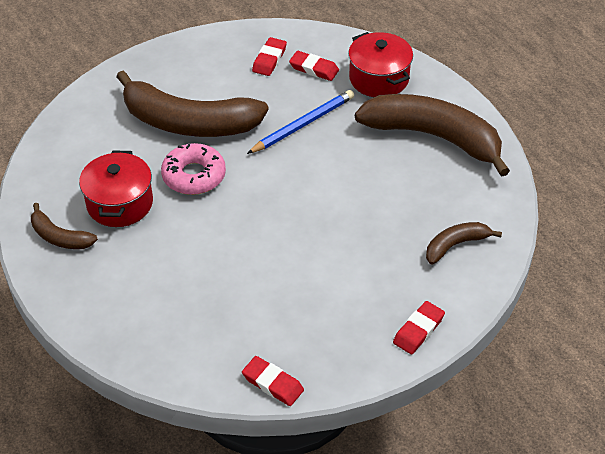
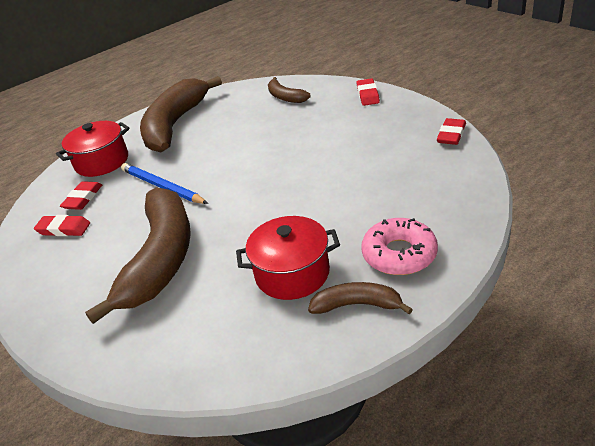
camera: 95 degrees left, 10 degrees down
(59, 237) = (357, 305): brown banana -> brown banana turned 105 degrees counterclockwise
(194, 176) = (240, 233): pink donut -> pink donut (399, 254)
(418, 330) = (367, 95): red eraser -> red eraser turned 60 degrees clockwise

